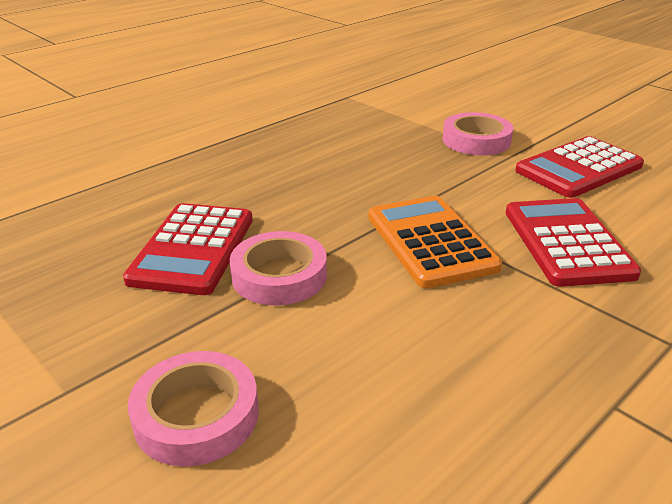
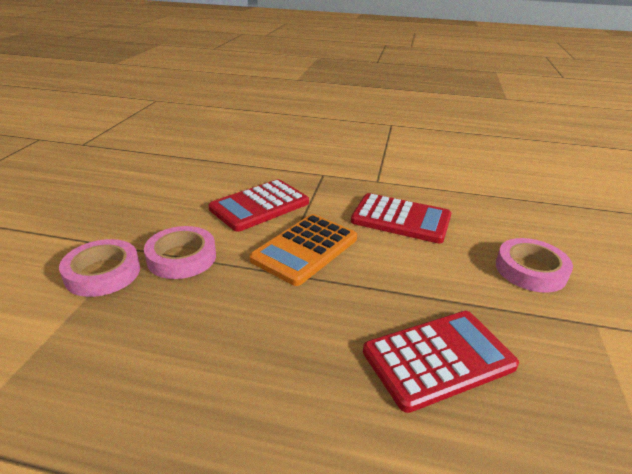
camera: 125 degrees left, 0 degrees up
(279, 275) = (410, 295): pink tape -> pink tape (181, 257)
(578, 168) = (143, 216): red calculator -> red calculator (401, 219)

